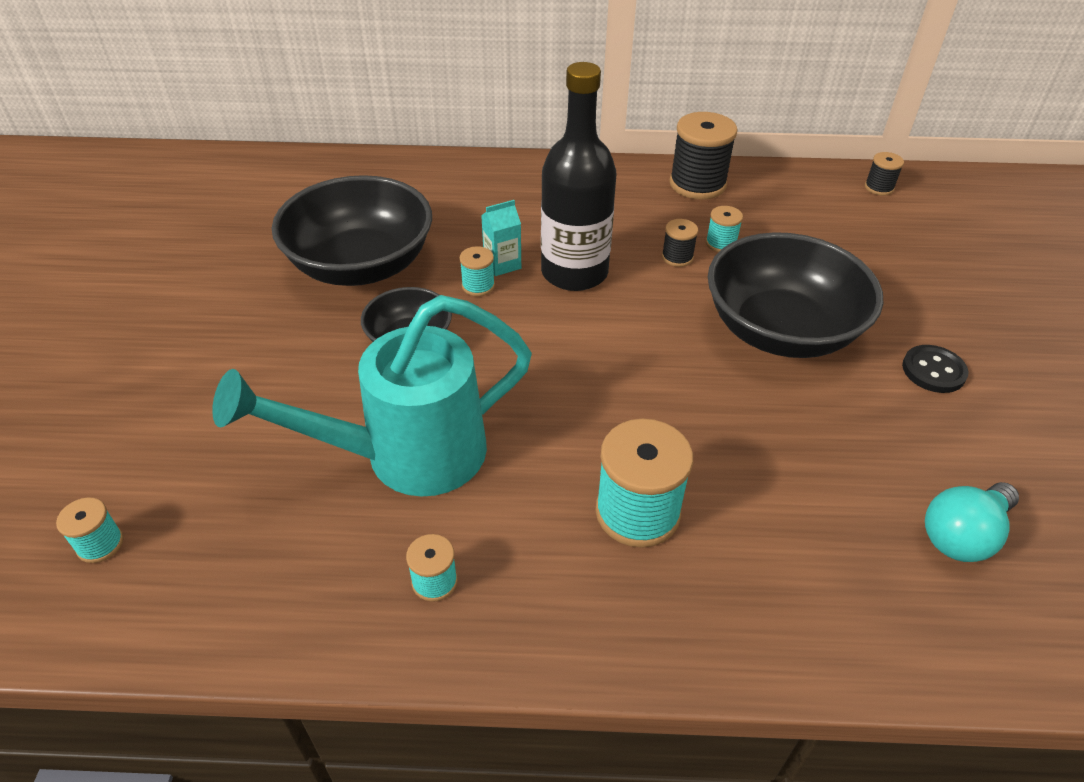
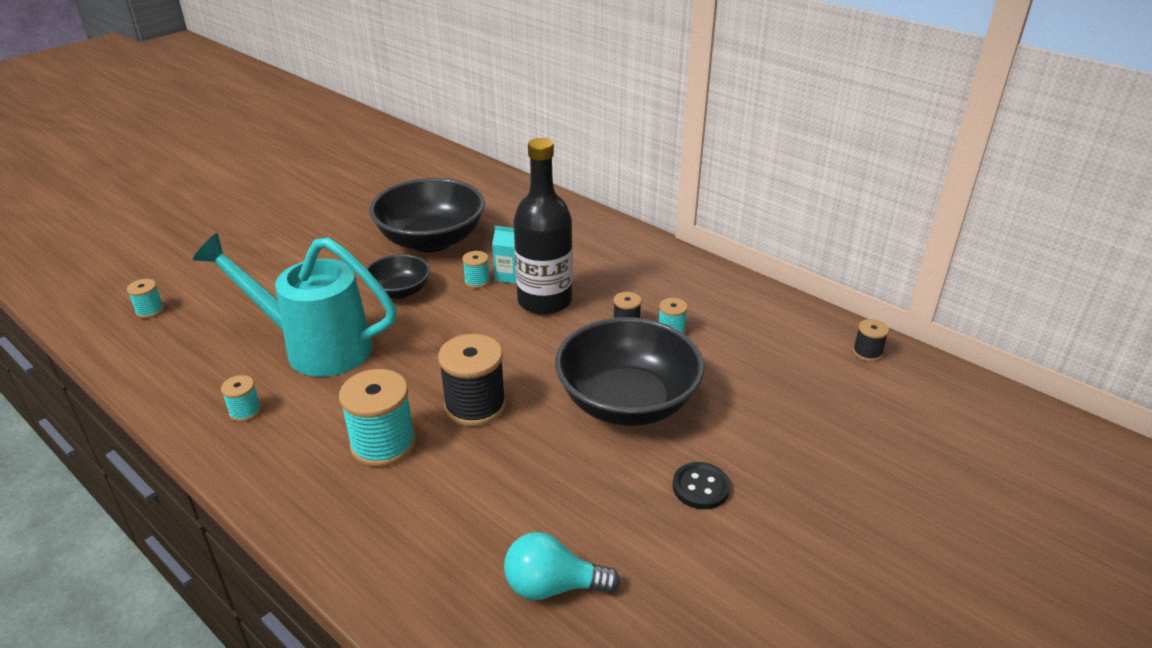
camera: 40 degrees right, 10 degrees down
(697, 184) = (715, 286): black spool -> black spool (475, 406)

